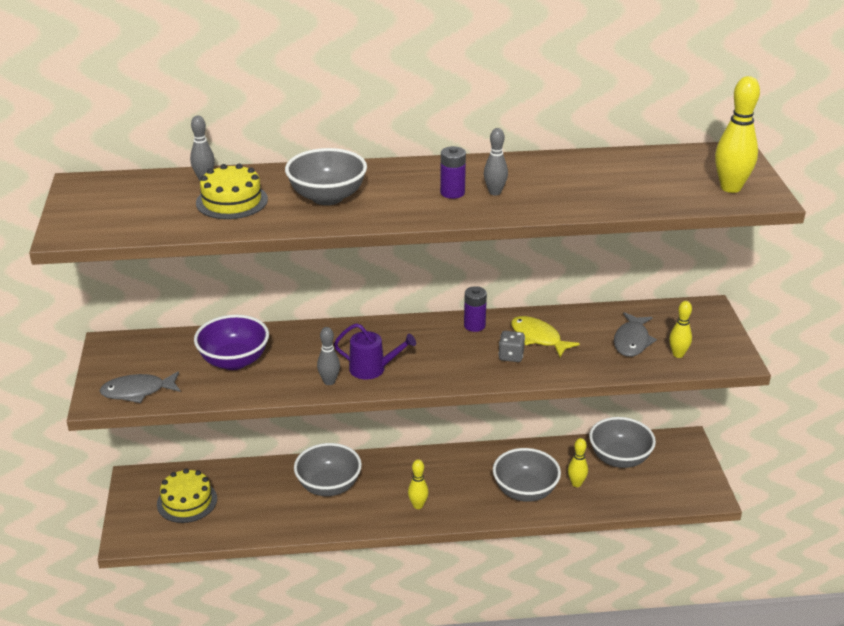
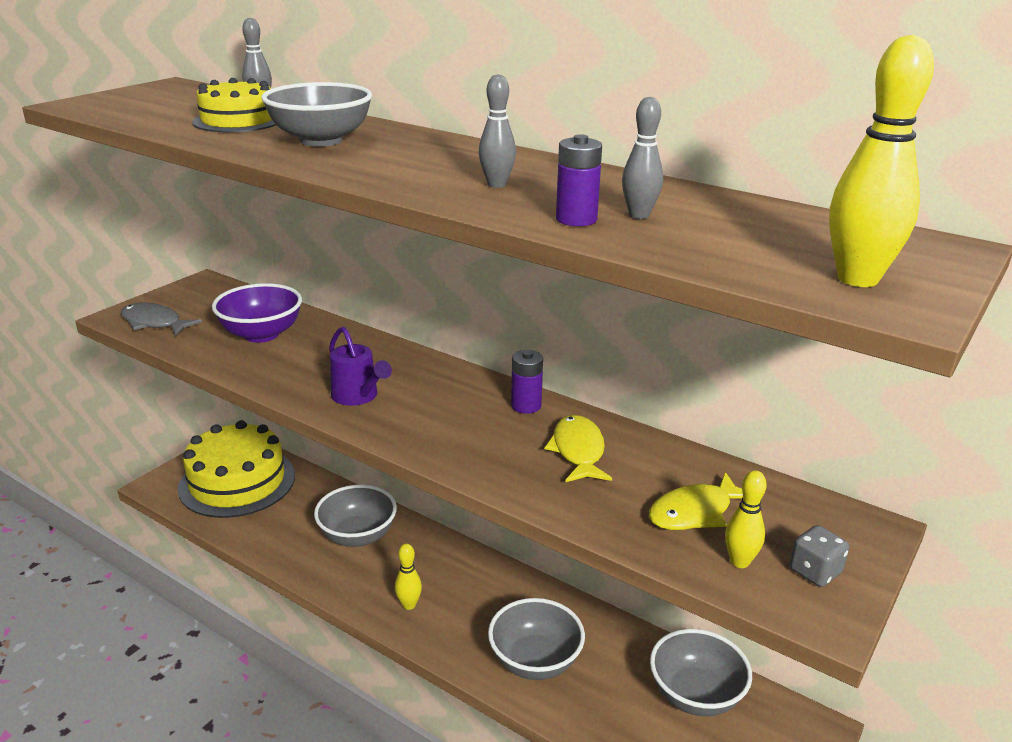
camera: 40 degrees right, 5 degrees down
(187, 501) = (237, 481): yellow cake -> yellow cake, size x1.74
(329, 381) = (302, 388): grey bowling pin -> grey bowling pin (639, 215)
(452, 193) = (449, 172): purple battery -> purple battery (576, 219)
(511, 356) = (516, 454): grey dice -> grey dice (815, 572)
(576, 483) = (605, 691): yellow bowling pin -> none
(632, 341) = (695, 512): grey fish -> yellow fish

